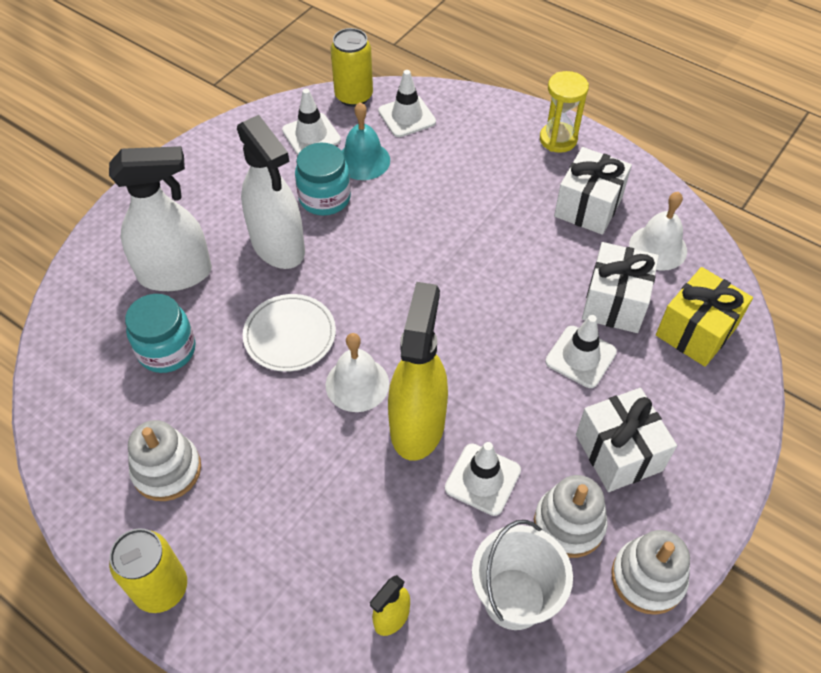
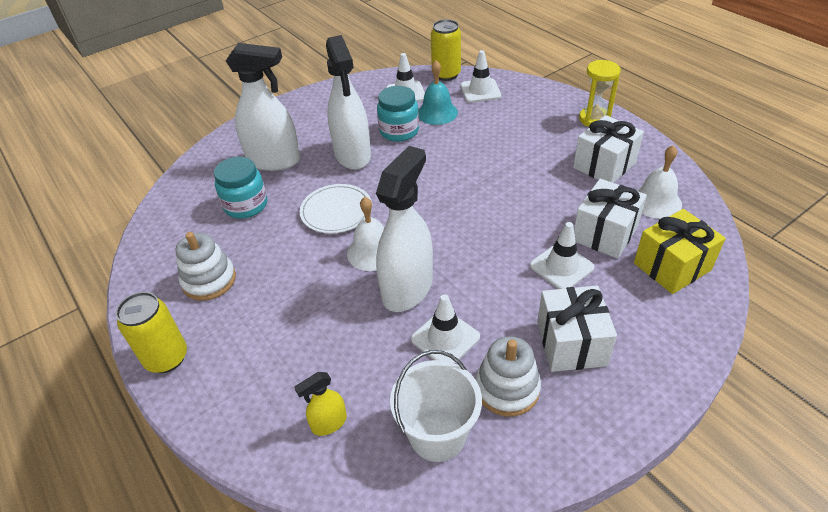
camera: 20 degrees right, 10 degrees down
(417, 425) = (407, 288): yellow spray bottle -> white spray bottle
(647, 578) = (565, 449): white stacking toy -> none

